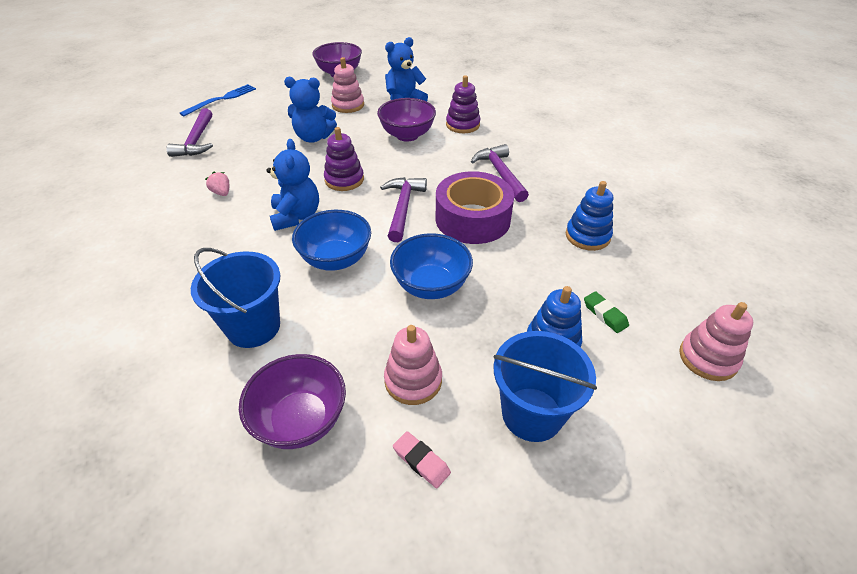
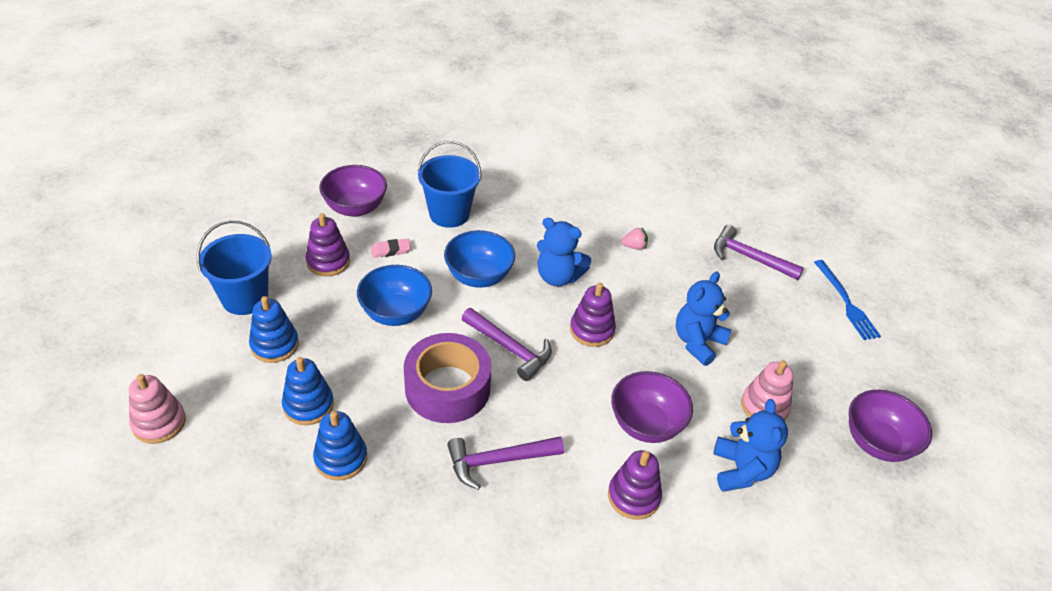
camera: 120 degrees right, 0 degrees up
(413, 380) = (328, 261): pink stacking toy -> purple stacking toy
(421, 461) = (277, 239): pink eraser -> pink eraser (390, 250)
(500, 174) = (498, 461): purple hammer -> purple hammer turned 150 degrees clockwise
(574, 279) = (308, 405): none -> blue stacking toy
(605, 314) = (258, 395): green eraser -> none

